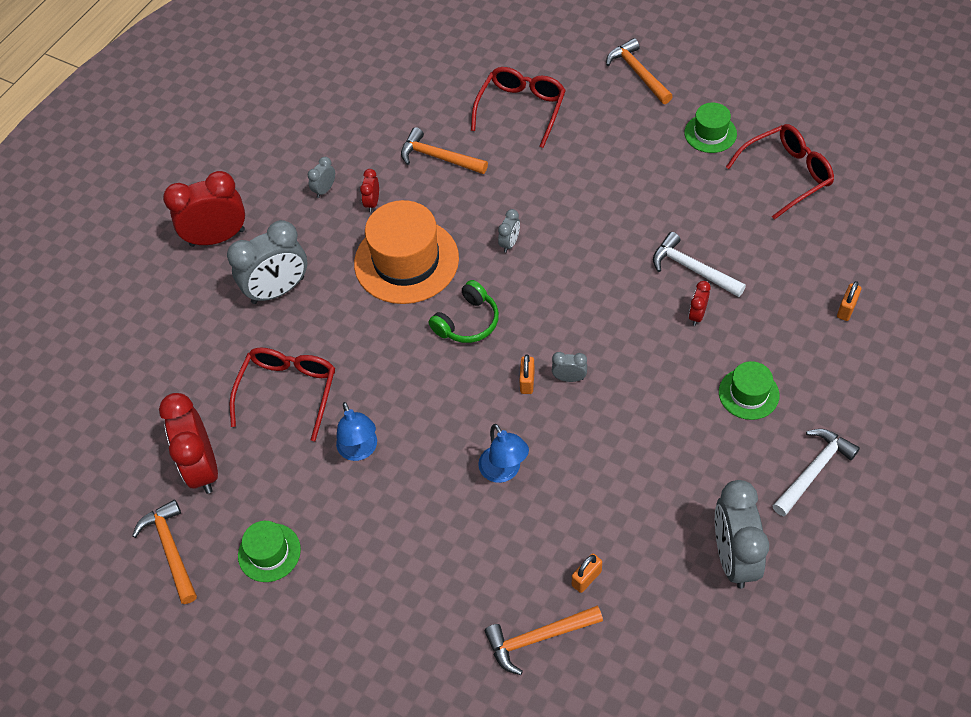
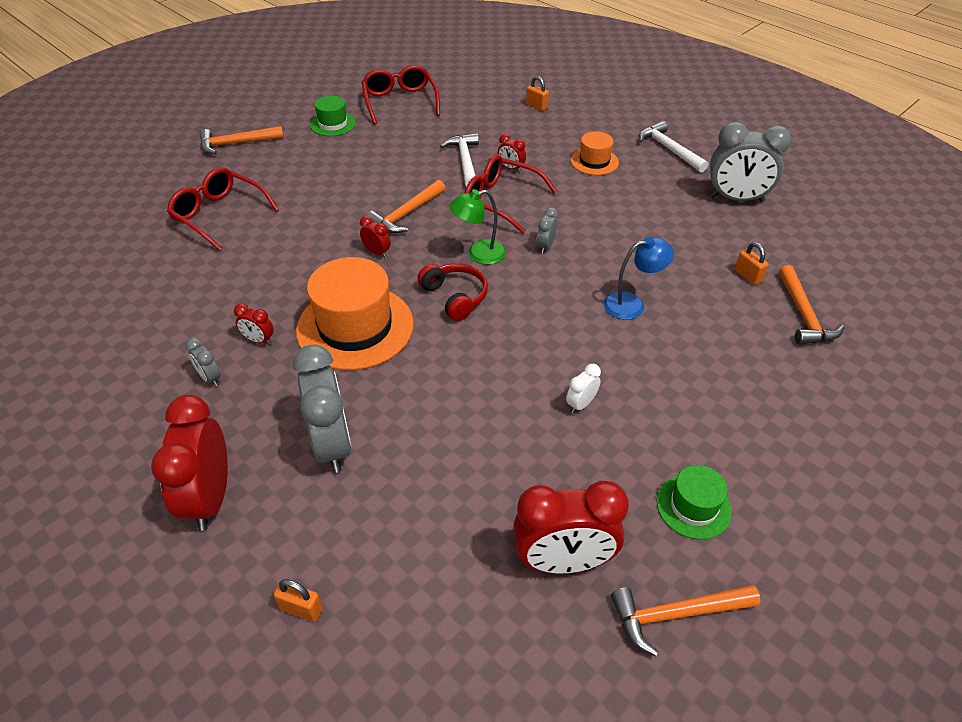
camera: 80 degrees left, 10 degrees down
(288, 392) = (483, 456): red glasses -> red glasses (501, 201)
(360, 450) = (581, 404): blue lamp -> white clock
(438, 157) = (235, 280): orange hammer -> orange hammer (406, 214)
(467, 322) = (455, 297): green headphones -> red headphones
(509, 243) = (377, 252): grey clock -> red clock
(527, 382) = (540, 271): orange padlock -> orange padlock (301, 609)
(536, 324) = (479, 254): none -> green lamp
(692, 269) = (465, 161): white hammer -> white hammer turned 120 degrees clockwise
(748, 393) = (594, 161): green hat -> orange hat

